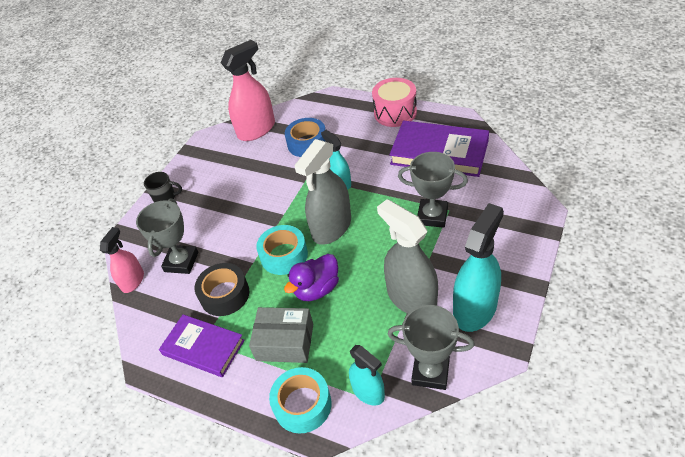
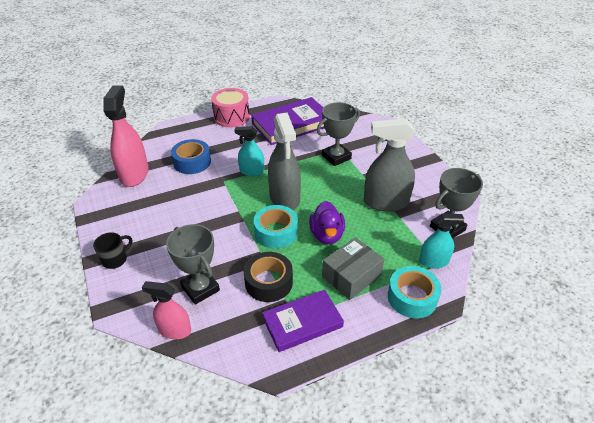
camera: 55 degrees left, 5 degrees down
(133, 281) = (174, 330): pink spray bottle -> pink spray bottle turned 45 degrees counterclockwise
(475, 309) = (423, 186): turquoise spray bottle -> none

